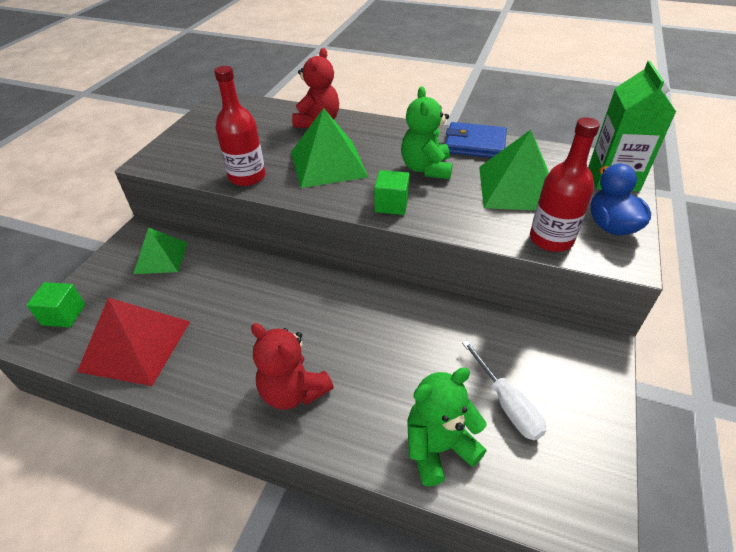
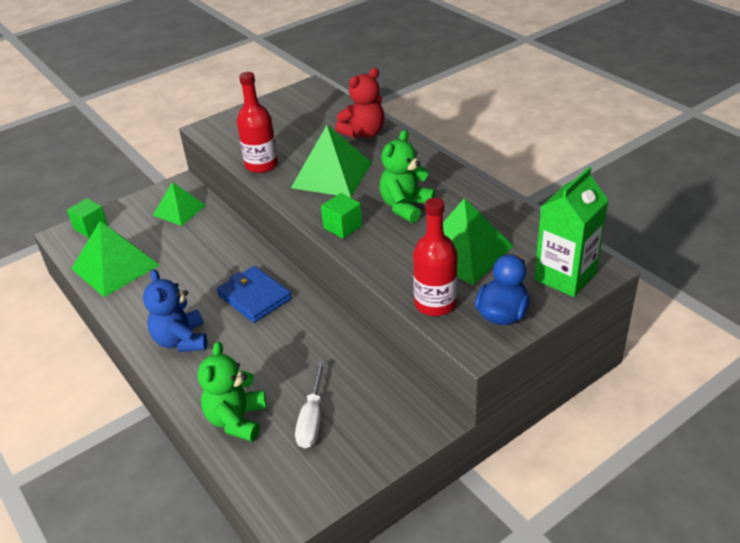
camera: 35 degrees right, 5 degrees down
(135, 345) = (115, 266): red pyramid -> green pyramid
(293, 391) = (181, 340): red teddy bear -> blue teddy bear
(438, 447) = (237, 420): green teddy bear -> green teddy bear turned 90 degrees counterclockwise
(475, 144) = (476, 199): blue wallet -> blue wallet (254, 297)

